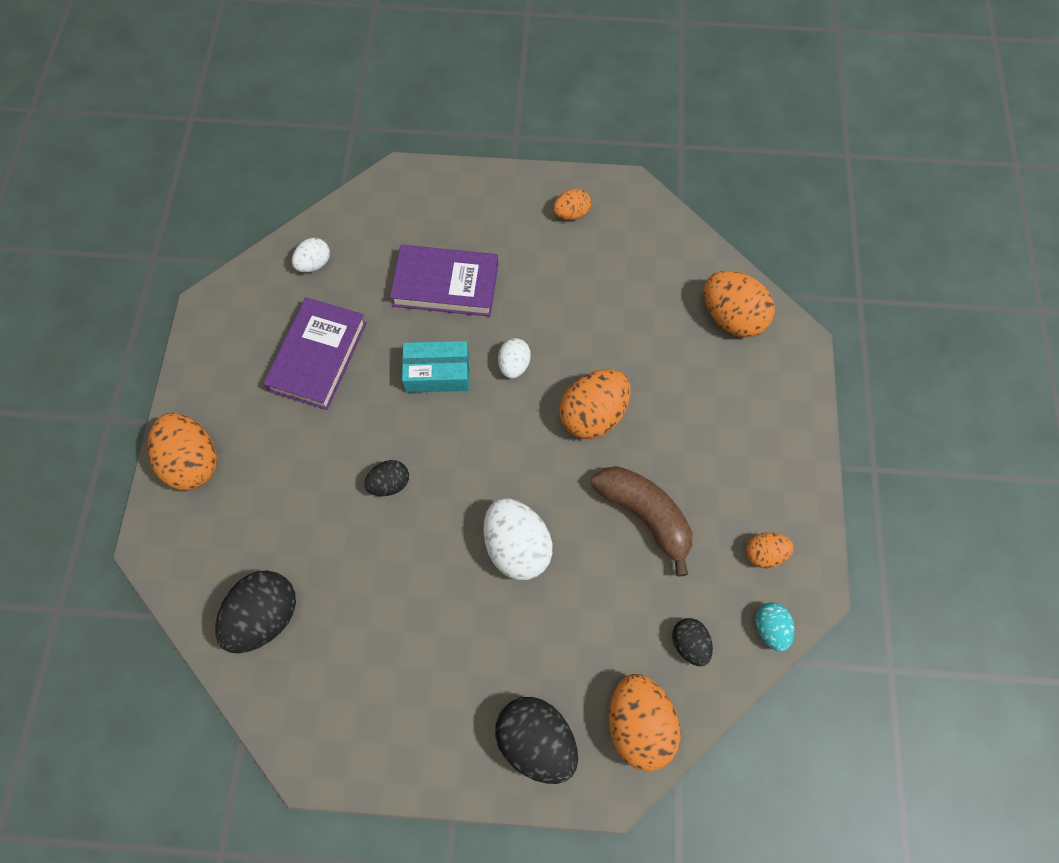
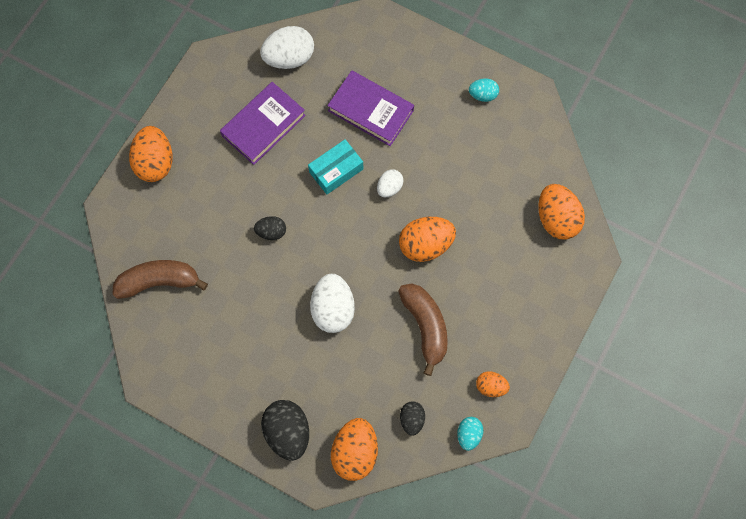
camera: 25 degrees right, 5 degrees up
(265, 617) = (159, 281): black egg -> brown banana
(314, 264) = (289, 58): white egg -> white egg, size x1.80
(437, 373) = (336, 170): turquoise box -> turquoise box turned 60 degrees counterclockwise
(571, 214) = (483, 95): orange egg -> turquoise egg

